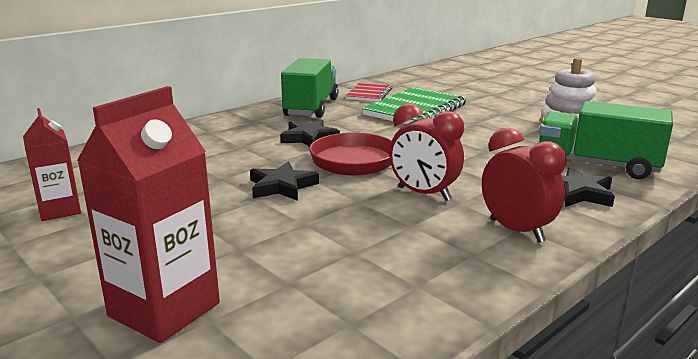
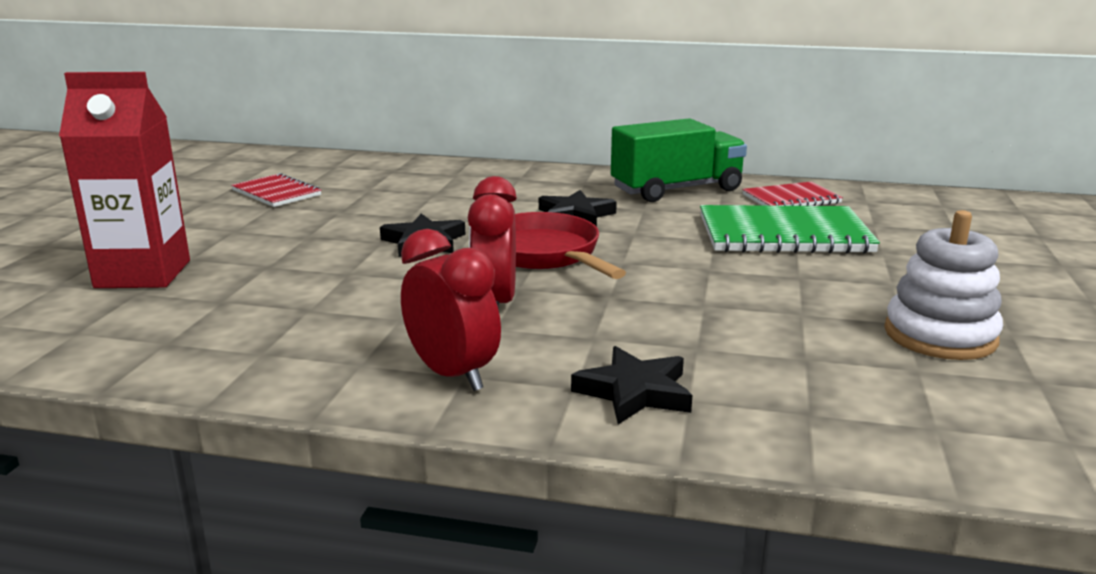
camera: 55 degrees right, 0 degrees up
(59, 210) = (276, 193): red carton -> red notebook
(516, 230) = (452, 375): red clock -> red clock turned 60 degrees counterclockwise
(597, 165) = (779, 388): green truck -> none

